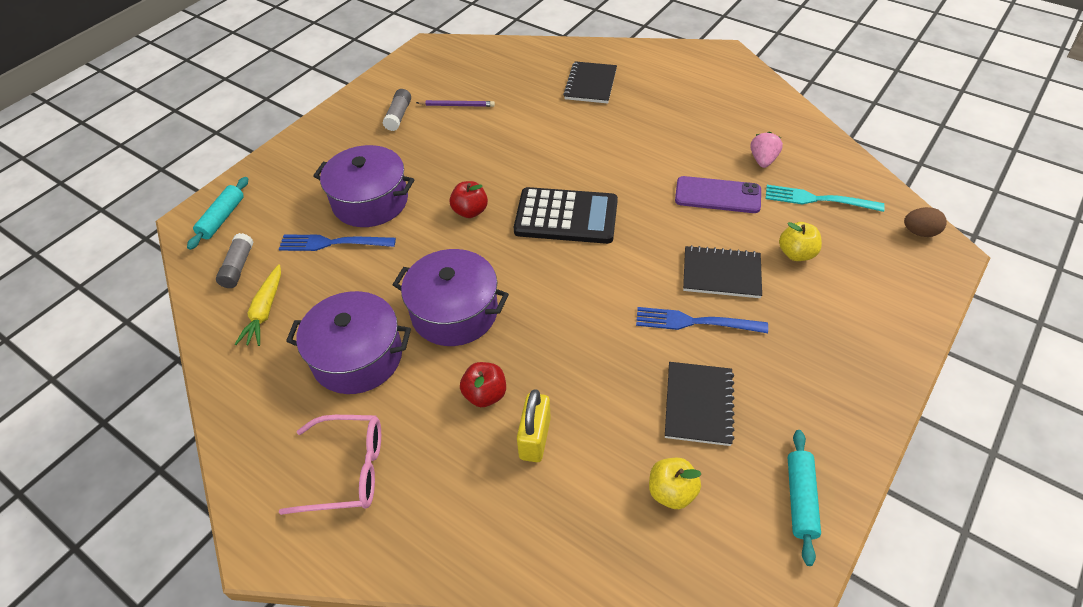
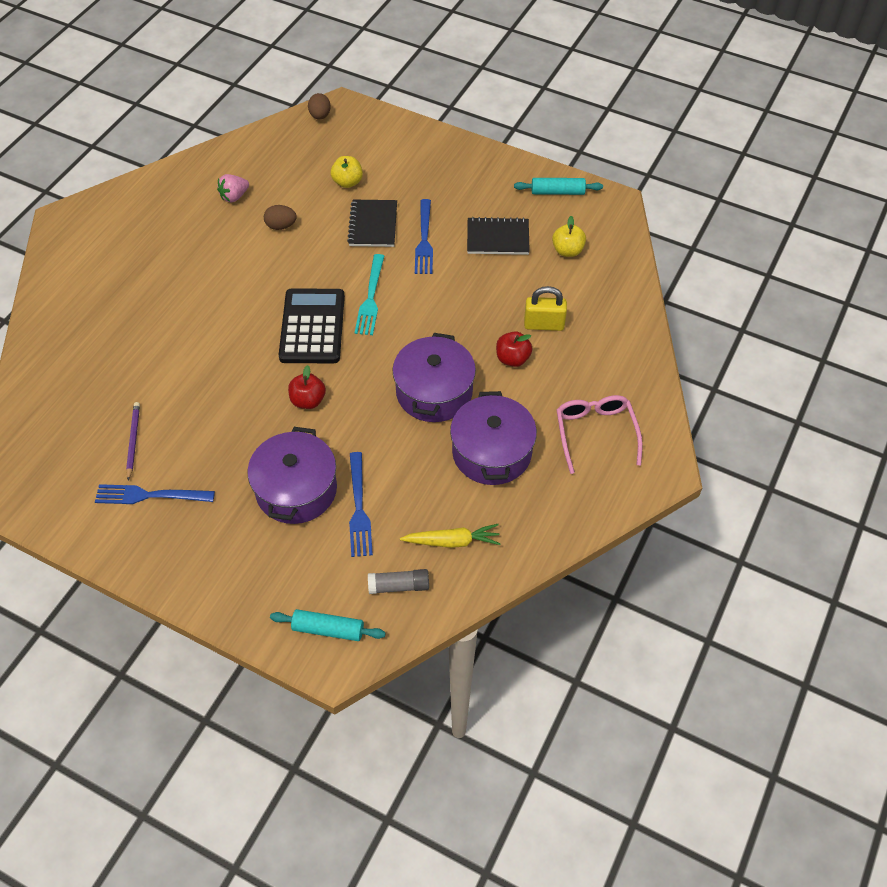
camera: 100 degrees left, 5 degrees up
(398, 116) = (149, 495): grey glue stick -> blue fork
(590, 84) = (105, 324): black notebook -> none
(717, 195) = (281, 226): purple phone -> brown egg
(763, 160) = (234, 196): pink strawberry -> pink strawberry turned 45 degrees counterclockwise
(817, 199) = (285, 166): turquoise fork -> turquoise fork (371, 298)

